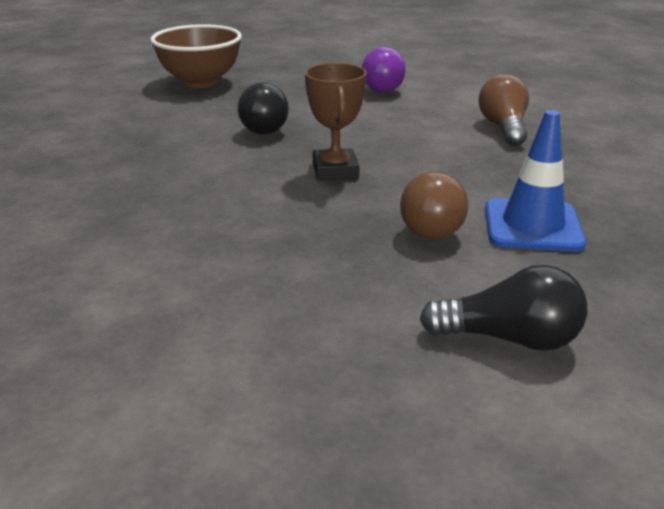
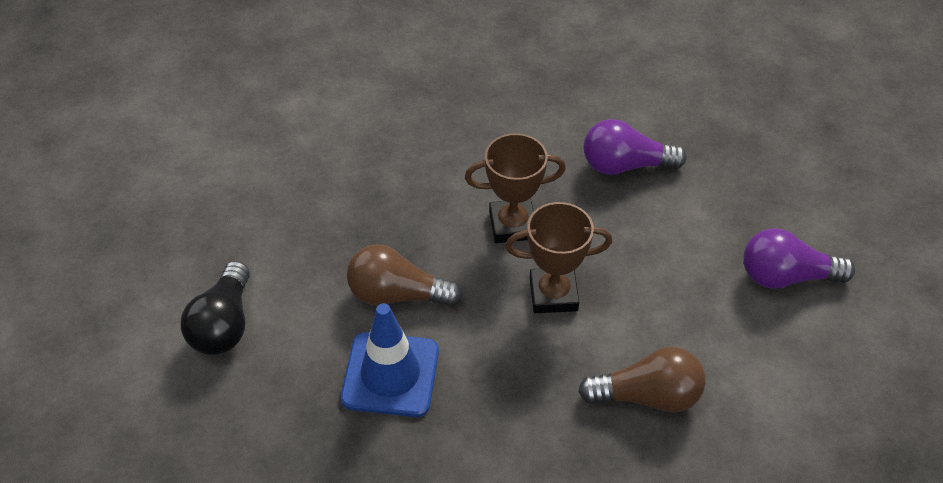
camera: 90 degrees right, 20 degrees up
(201, 82) = (763, 97): brown bowl -> none
(265, 126) = (625, 165): black light bulb -> purple light bulb
(415, 156) = (553, 294): none -> brown trophy

